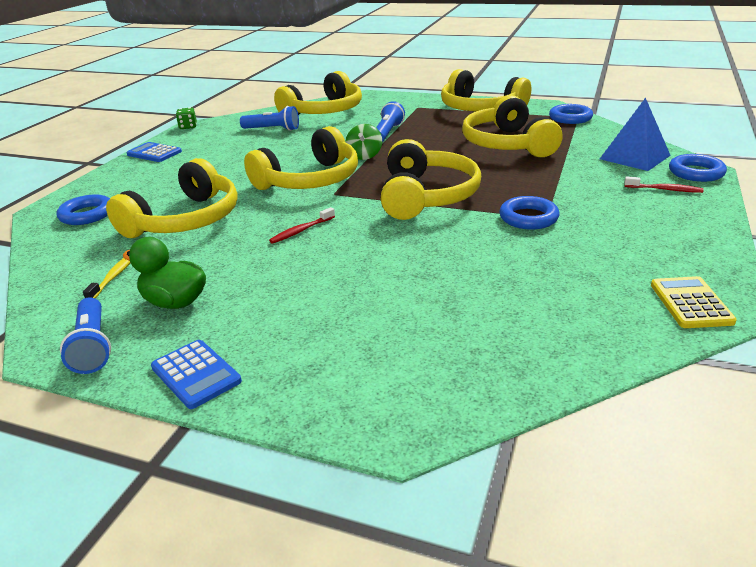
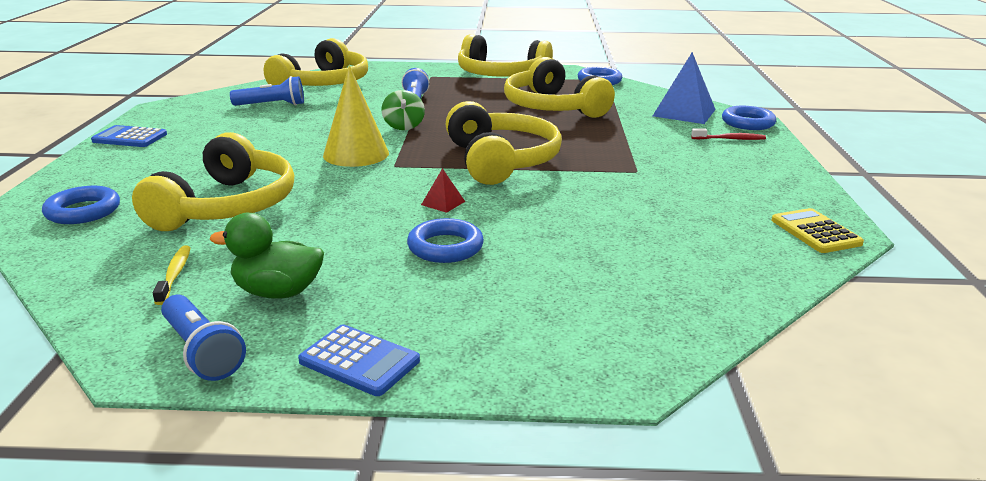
camera: 20 degrees left, 5 degrees down
(188, 127) = (156, 107): green dice -> none
(301, 231) = (382, 205): red toothbrush -> none
(309, 180) = (356, 154): yellow headphones -> yellow cone
(351, 234) = (443, 203): none -> red pyramid
(528, 218) = (620, 173): blue ring -> blue ring (445, 247)

